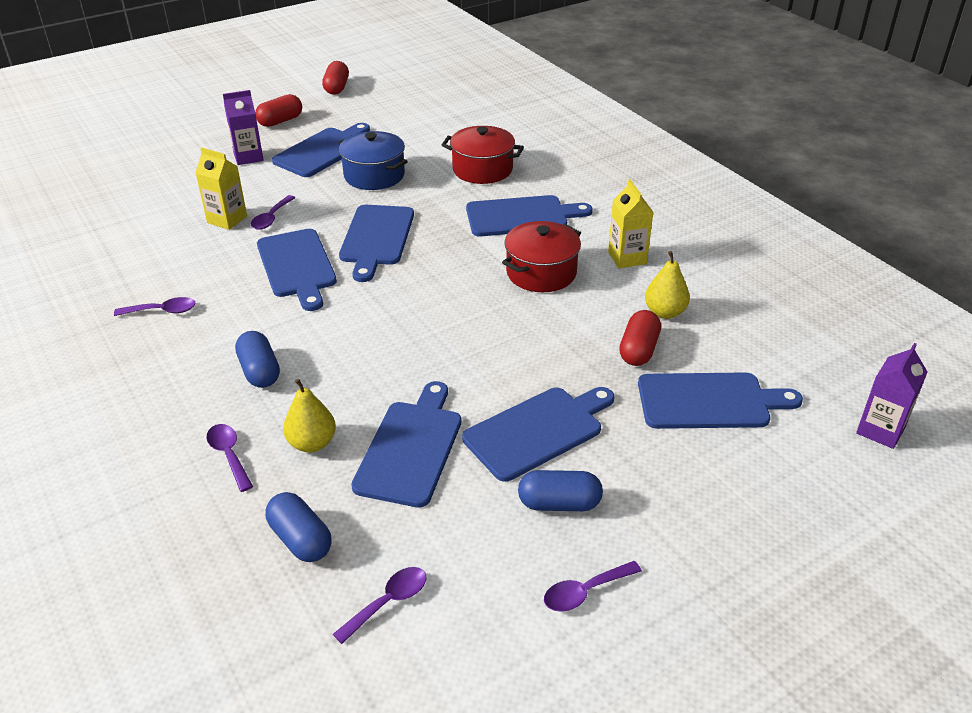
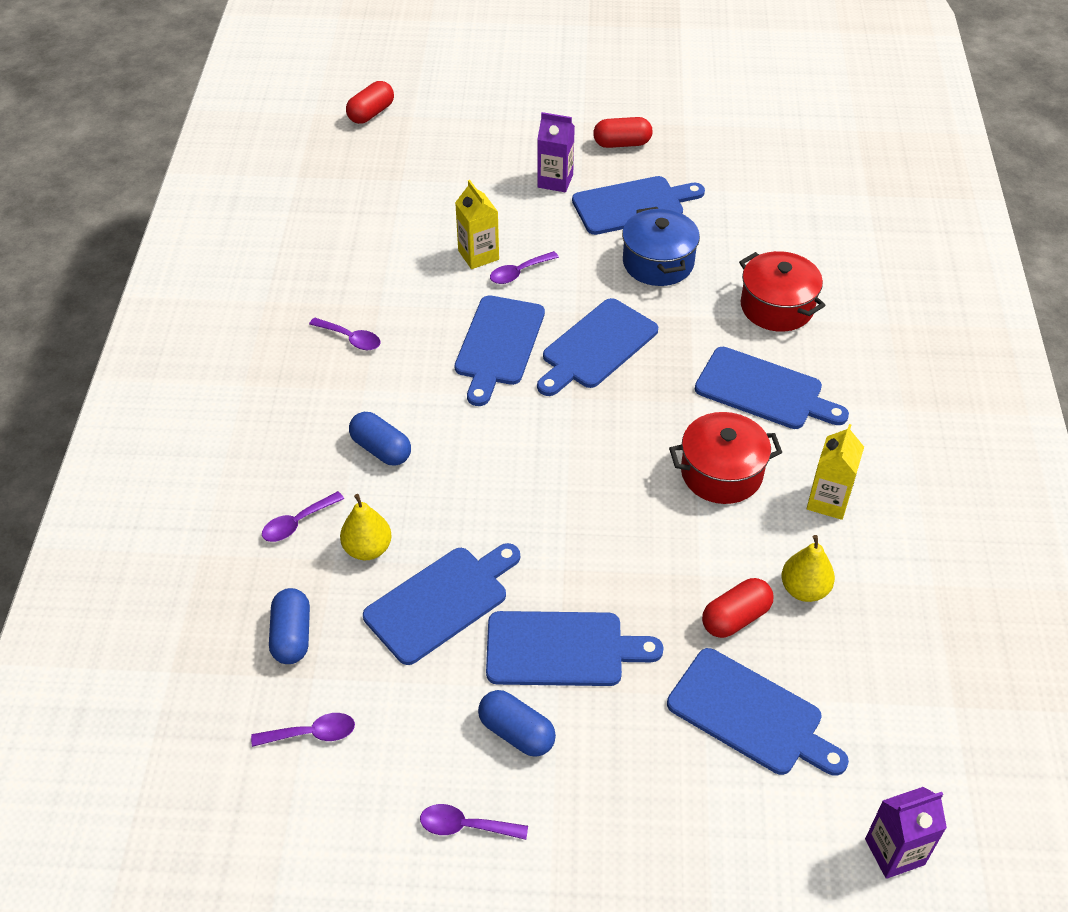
camera: 35 degrees right, 10 degrees up
(229, 455) = (297, 523): purple spoon -> purple spoon turned 135 degrees counterclockwise
(260, 371) = (381, 449): blue capsule -> blue capsule turned 60 degrees counterclockwise
(336, 88) = (715, 118): red capsule -> red capsule (371, 113)

